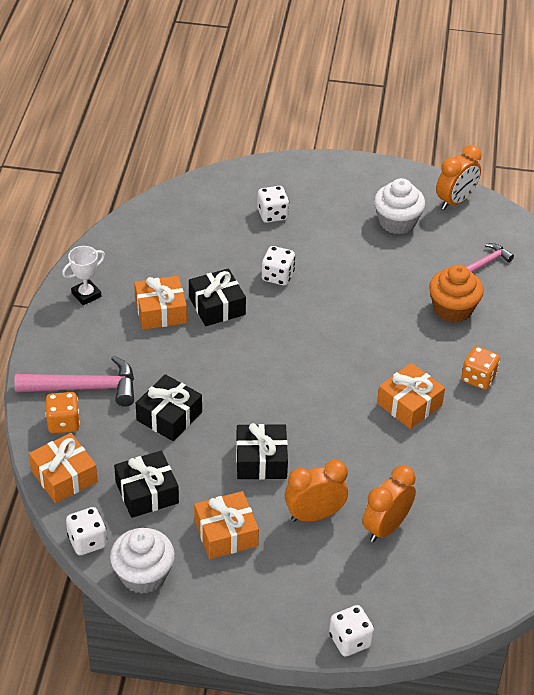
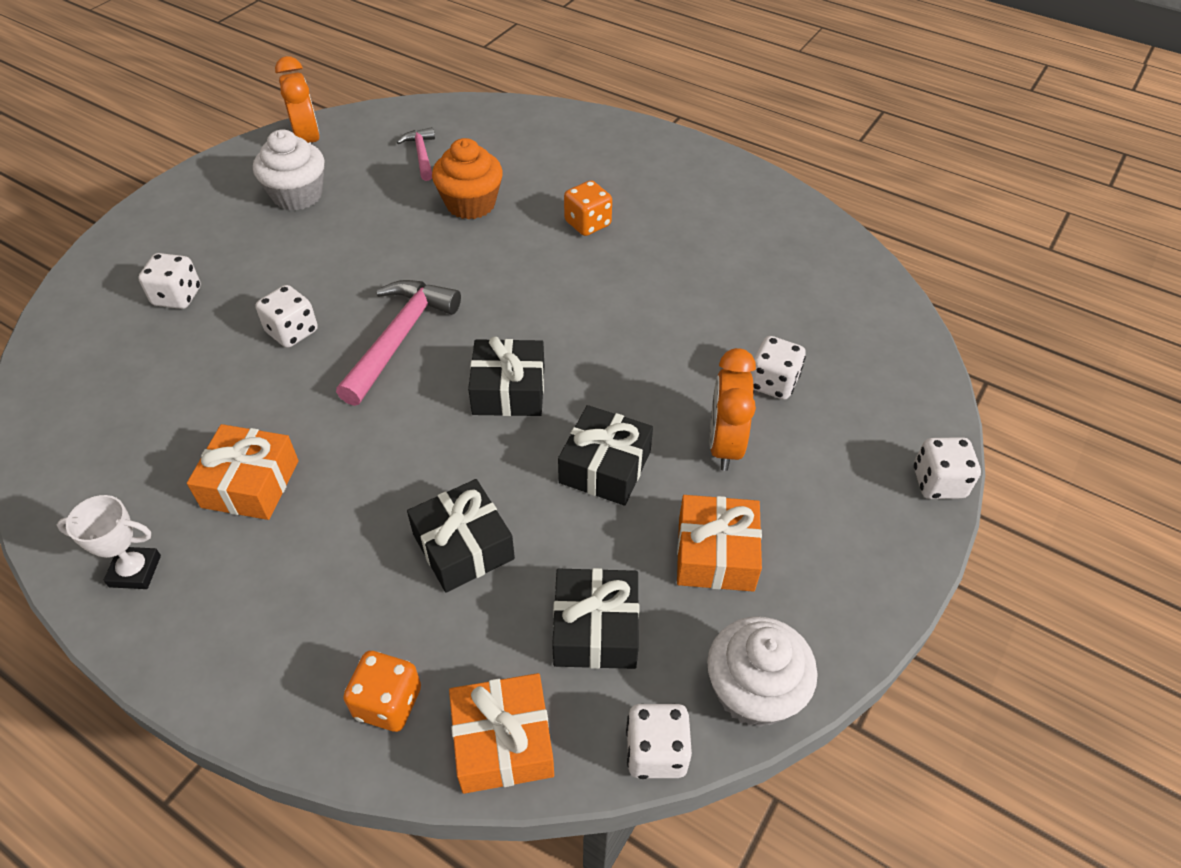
camera: 65 degrees left, 5 degrees up
(85, 388) = (333, 643): pink hammer -> pink hammer (399, 338)
(86, 295) = (135, 571): white trophy -> white trophy turned 75 degrees counterclockwise
(217, 306) = (293, 414): black gift -> black gift (509, 390)
(386, 527) = (773, 383): orange clock -> white dice
(409, 404) = (592, 292): orange gift -> none

